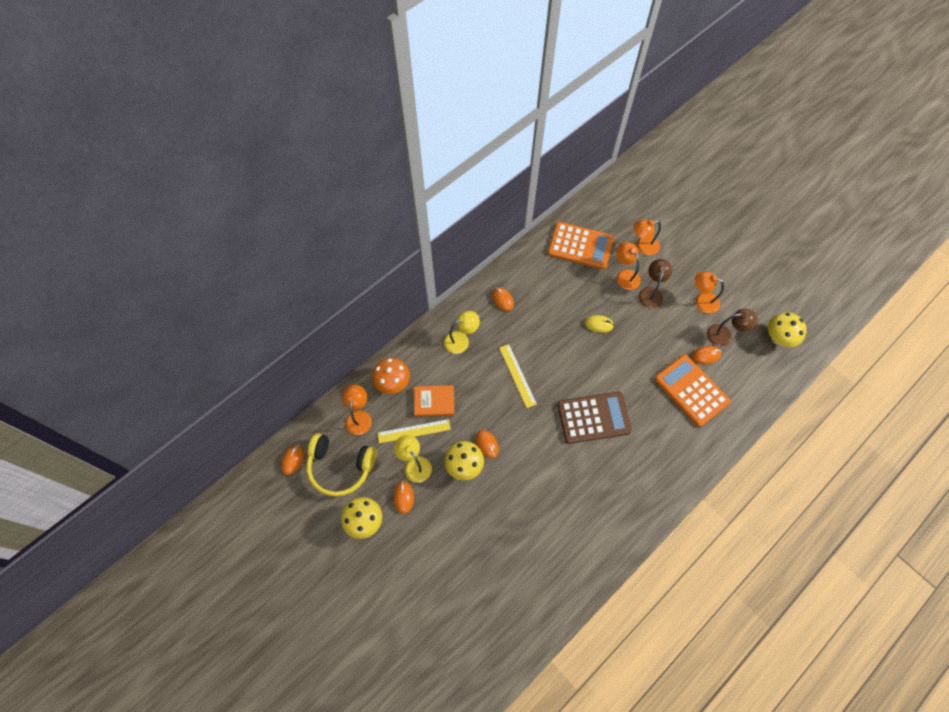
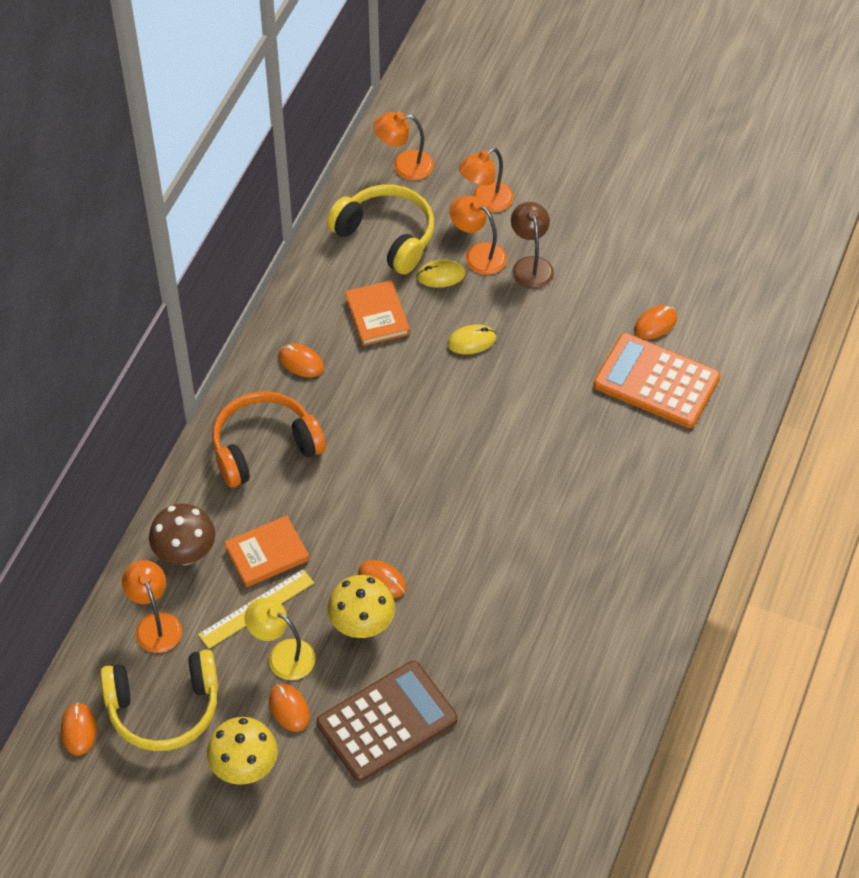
camera: 25 degrees left, 10 degrees down
(393, 383) = (185, 554): orange mushroom -> brown mushroom
(461, 340) = (264, 447): yellow lamp -> orange headphones
(517, 375) = (380, 464): yellow ruler -> none
(555, 289) = (377, 315): none -> orange book
(580, 246) = (386, 236): orange calculator -> yellow headphones
(593, 417) = (528, 477): brown calculator -> brown calculator (387, 721)
(599, 280) = (440, 275): none -> yellow mouse
(702, 301) = (613, 248): orange lamp -> orange lamp (404, 165)
(724, 335) = (669, 284): brown lamp -> none
(778, 338) = (750, 259): yellow mushroom -> none

